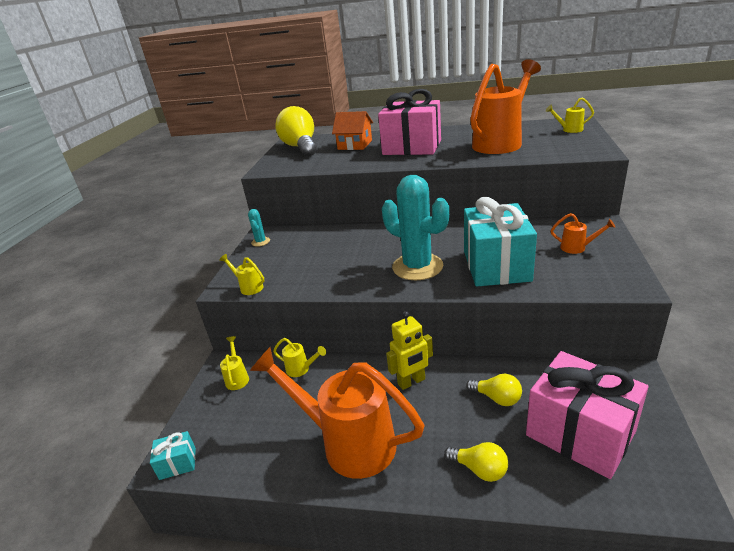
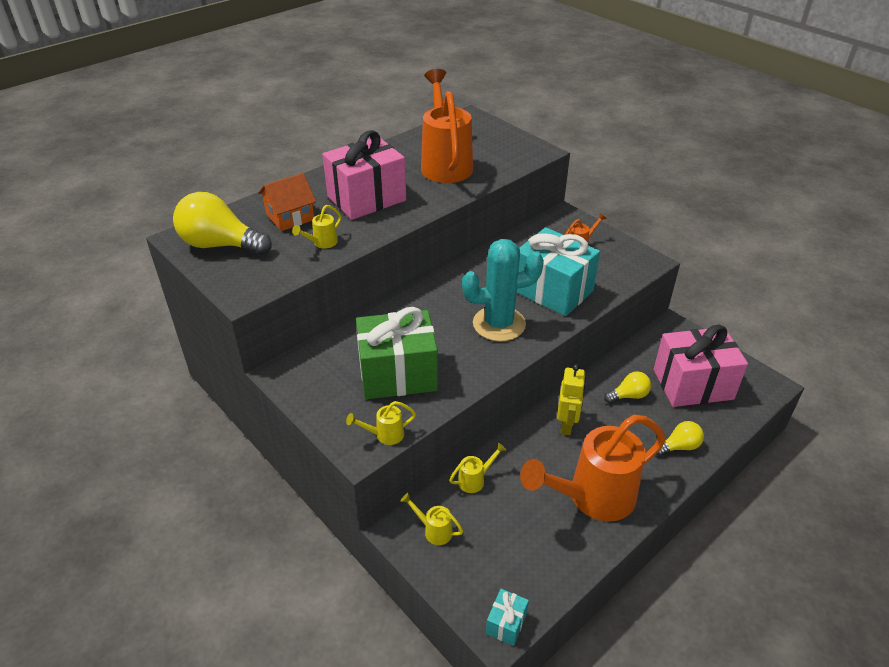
camera: 55 degrees left, 10 degrees up
(260, 242) = (299, 385): turquoise cactus -> none
(310, 262) = (398, 374): none -> green gift
(569, 130) = (479, 129): yellow watering can -> yellow watering can (321, 243)

